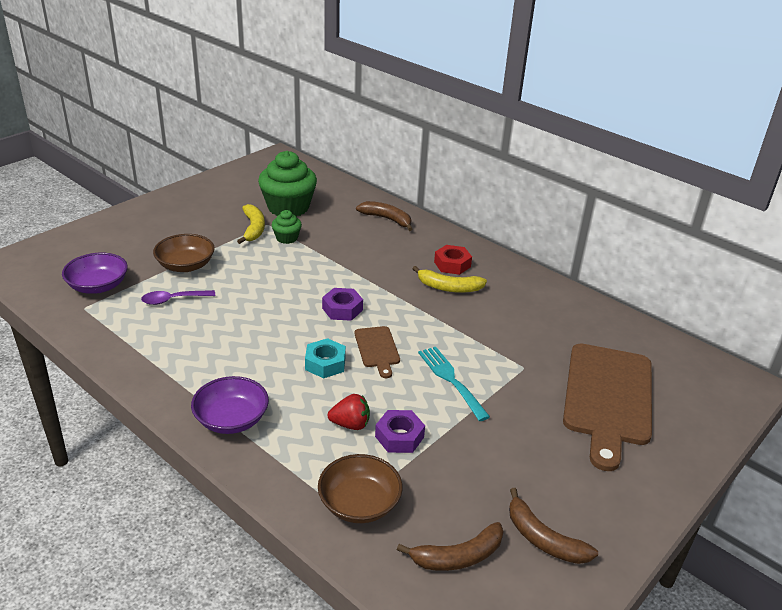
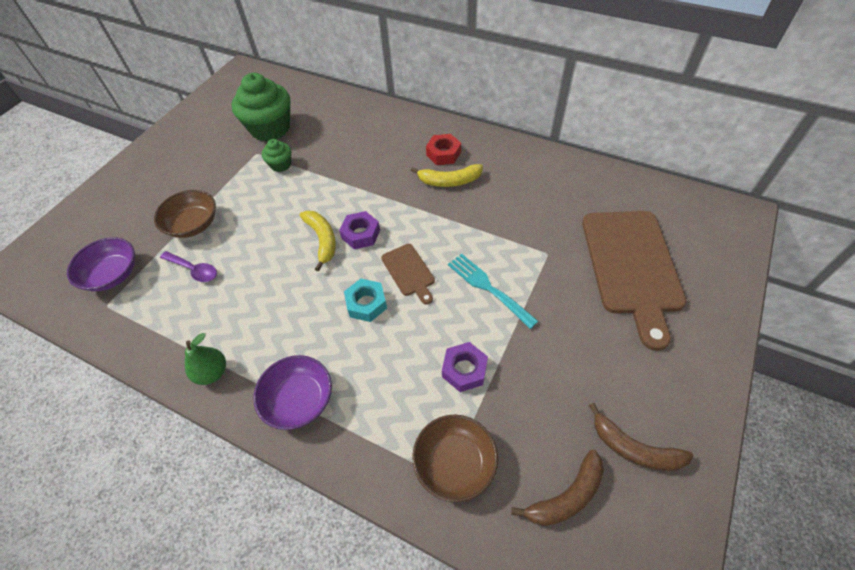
camera: 10 degrees left, 20 degrees up
(160, 379) = (212, 372): none -> green pear
(173, 300) = (194, 270): purple spoon -> purple spoon turned 120 degrees counterclockwise
(253, 228) = (245, 162): yellow banana -> yellow banana (322, 240)
(350, 424) = (414, 369): red strawberry -> none
(387, 219) = (367, 118): brown banana -> none

